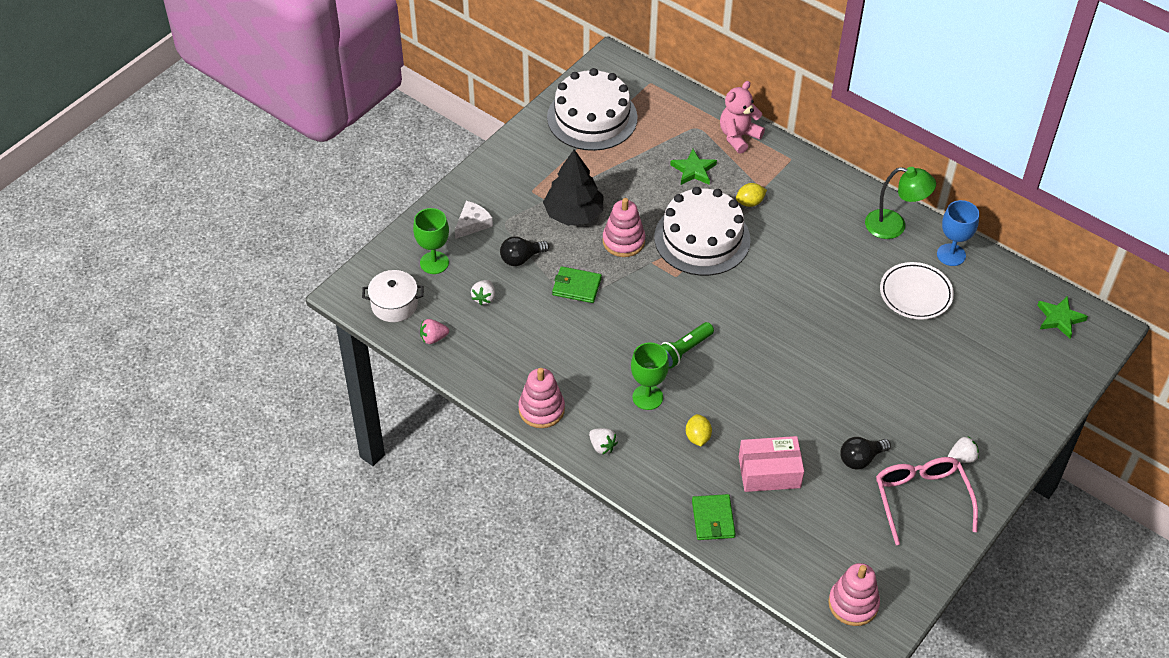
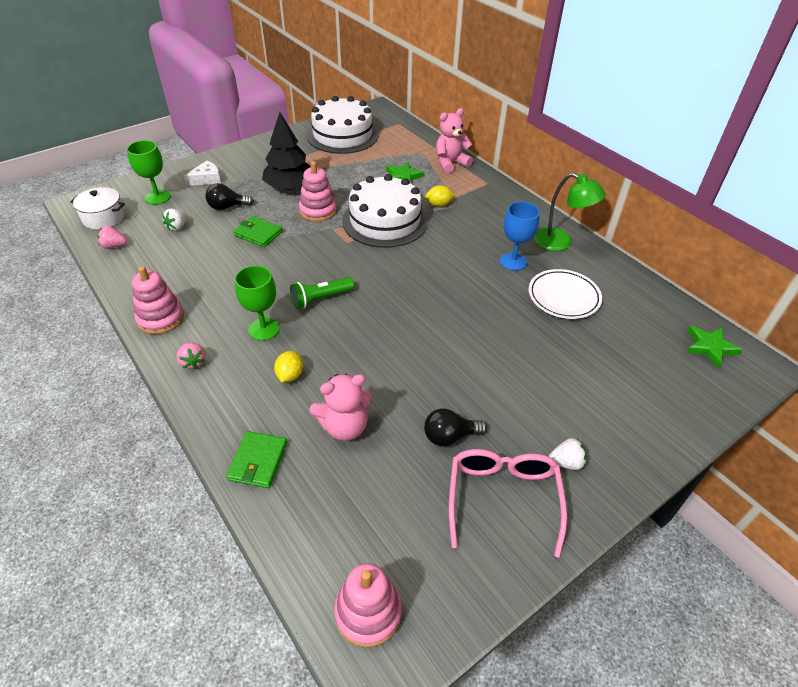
camera: 15 degrees right, 5 degrees down
(602, 446) = (193, 362): white strawberry -> pink strawberry
(769, 472) = (344, 426): pink box -> pink teddy bear
(951, 255) = (608, 273): blue goblet -> blue goblet (513, 261)

